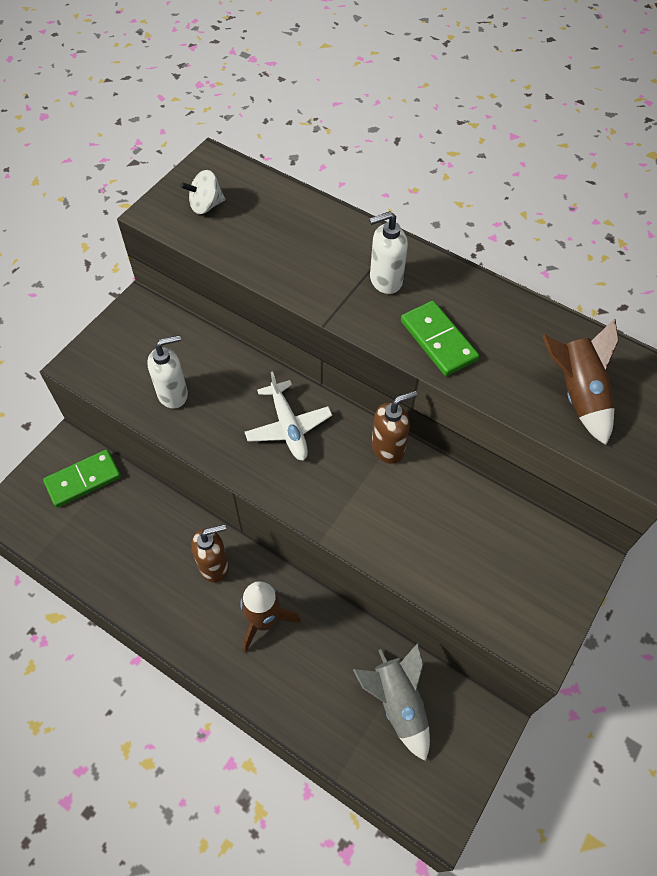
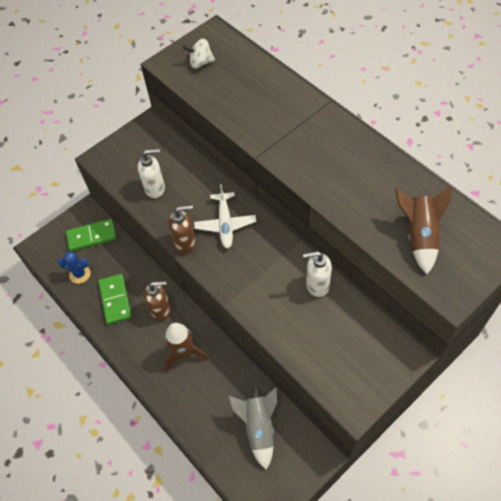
camera: 20 degrees right, 0 degrees up
(79, 538) = (80, 274): none -> blue cactus
(385, 281) = (307, 133): white soap dispenser -> white soap dispenser (317, 285)
(388, 448) = (289, 251): brown soap dispenser -> brown soap dispenser (185, 243)
(438, 341) = (331, 181): green domino -> green domino (115, 300)

